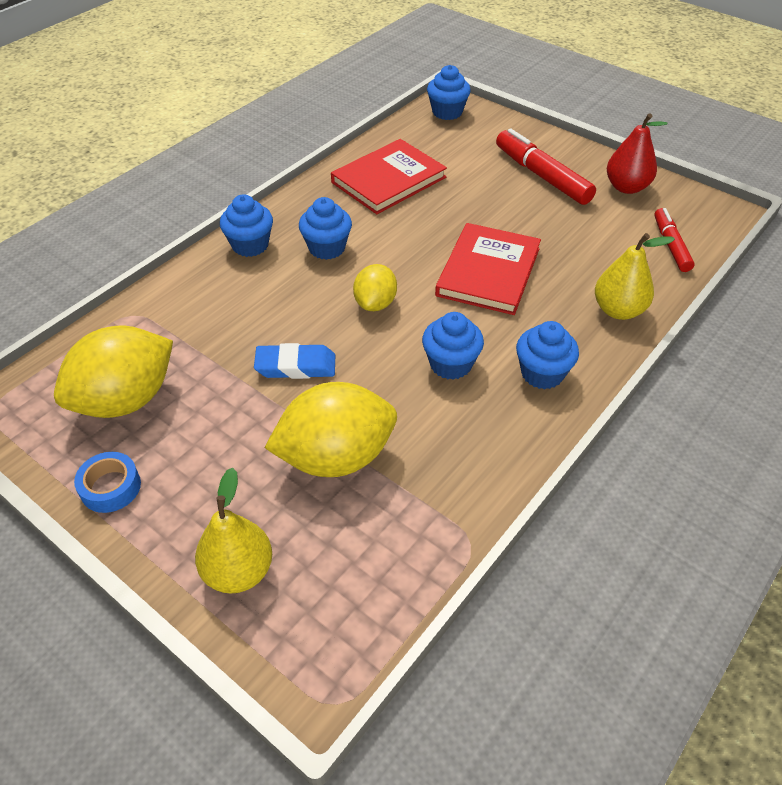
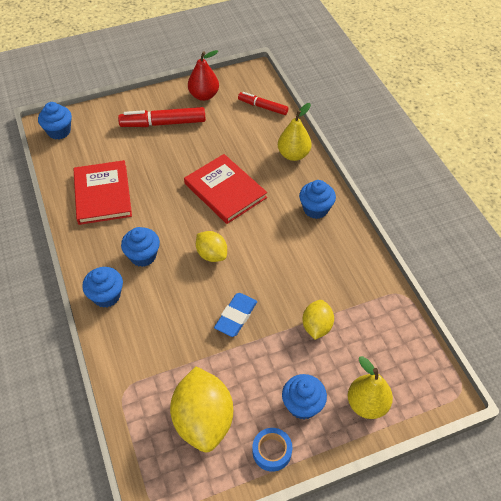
camera: 60 degrees left, 5 degrees up
(336, 457) = (316, 326): yellow lemon -> yellow lemon, size x0.56
(450, 364) = (283, 243): blue cupcake -> blue cupcake (302, 405)

